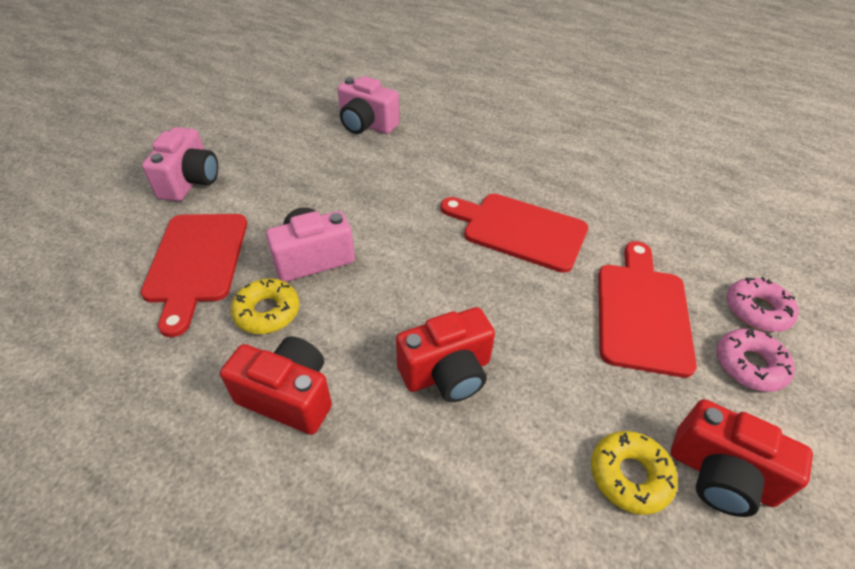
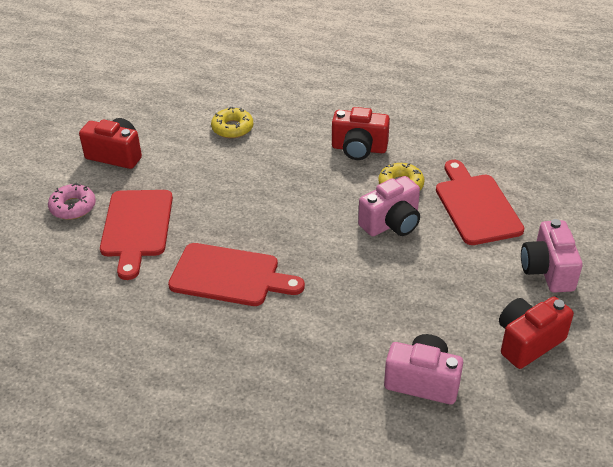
camera: 170 degrees right, 5 degrees down
(447, 372) = (270, 173): red camera -> red camera (528, 342)
(629, 475) = (165, 148): yellow donut -> yellow donut (232, 128)
(757, 310) = (48, 242): pink donut -> none

